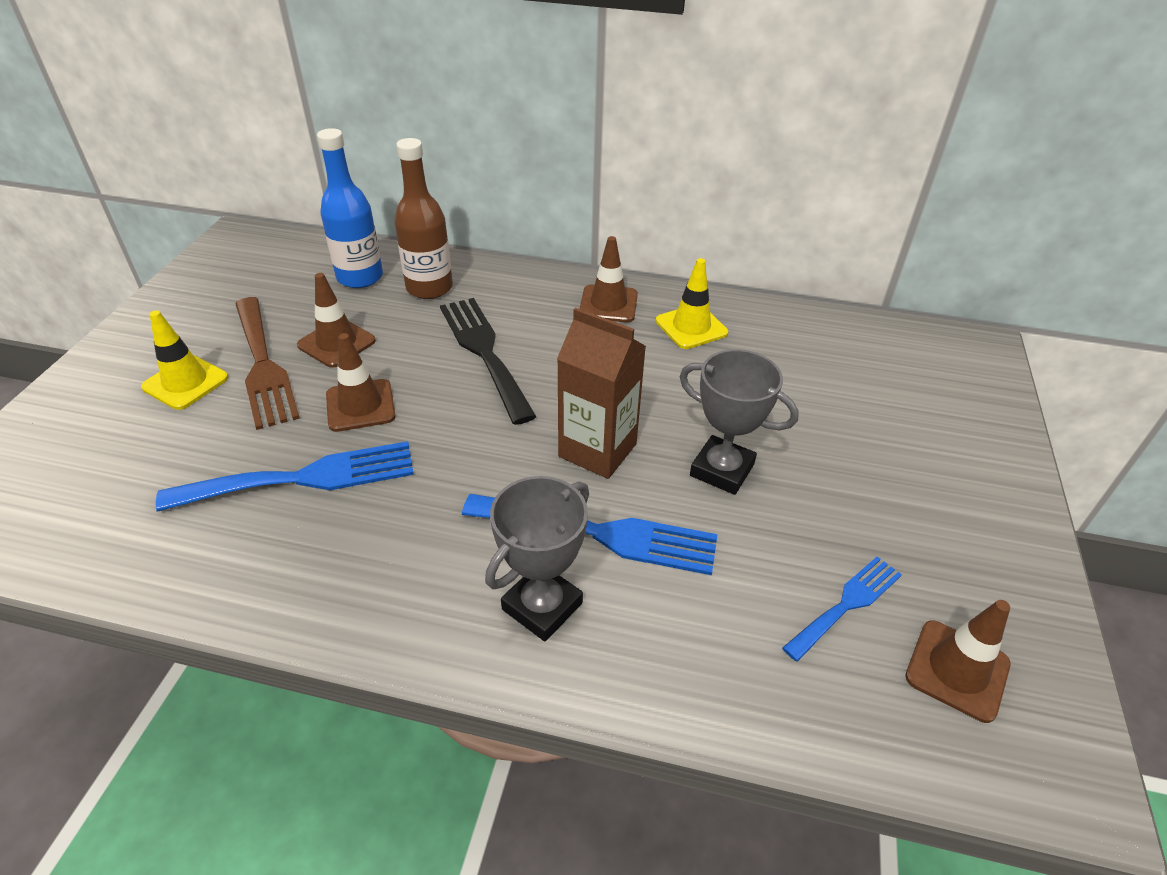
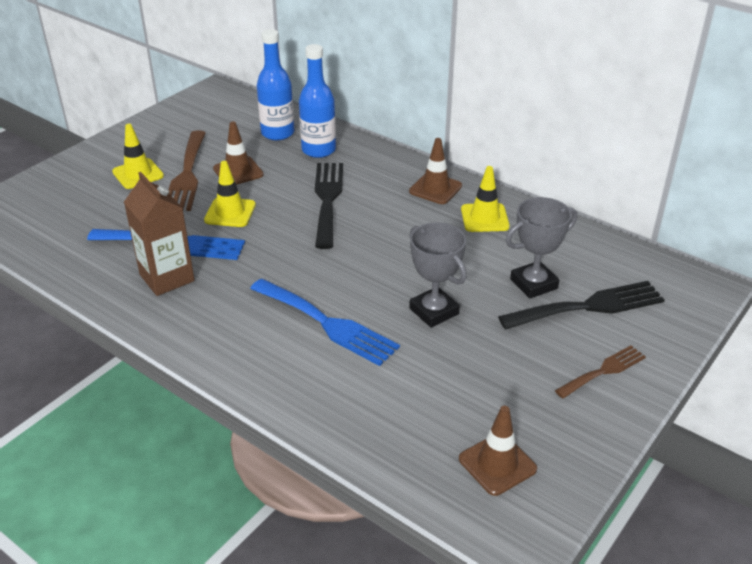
camera: 25 degrees right, 5 degrees down
(360, 405) = (230, 213): brown traffic cone -> yellow traffic cone
(429, 288) = (318, 150): brown bottle -> blue bottle
(542, 606) = (265, 350): grey trophy -> grey trophy (533, 284)
(597, 450) = (360, 277): brown carton -> brown carton (167, 278)
(846, 604) = (454, 408): blue fork -> none
(886, 407) = (589, 306): none -> black fork
(966, 487) = (604, 371): none -> brown fork

